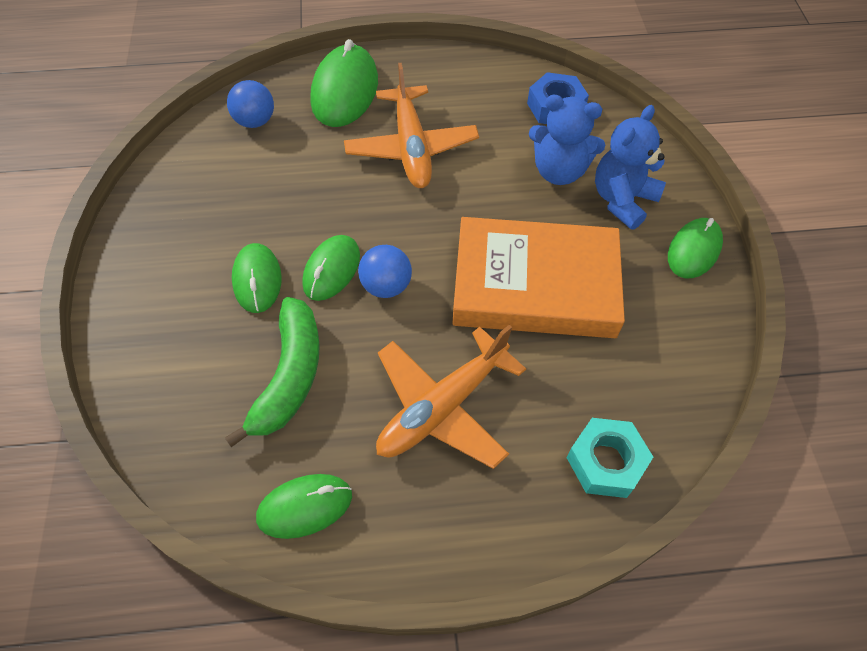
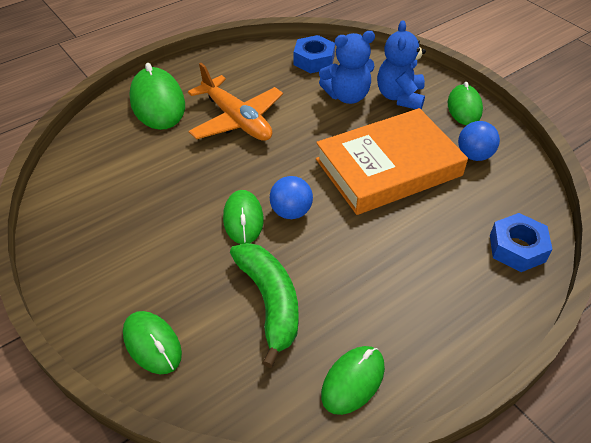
camera: 30 degrees left, 10 degrees down
(255, 121) = (102, 148): blue ball -> blue ball (474, 155)
(257, 280) = (192, 250): green mouse -> green mouse (152, 344)
(442, 407) = (392, 268): orange plane -> none
(606, 462) = (517, 248): turquoise nut -> blue nut

